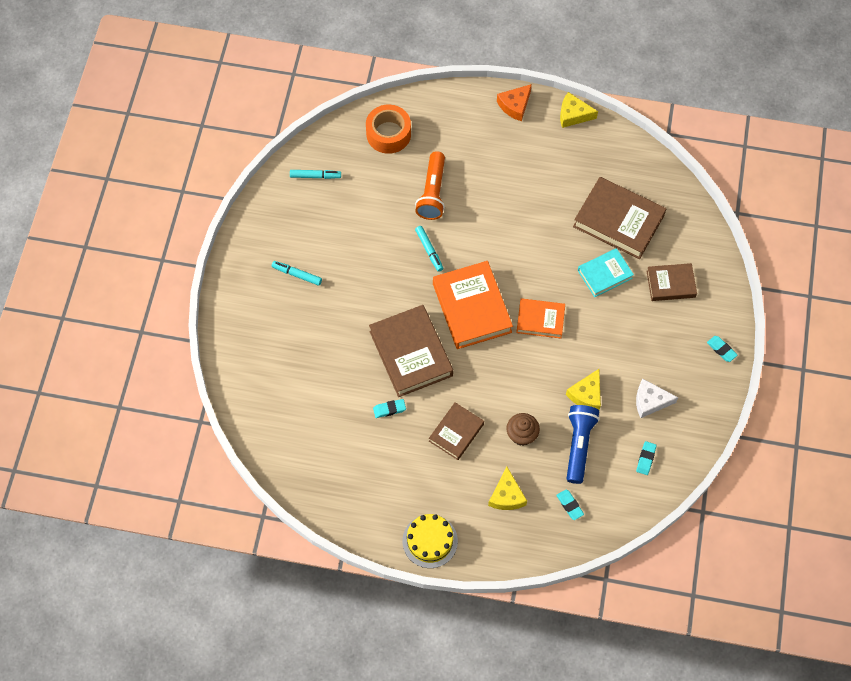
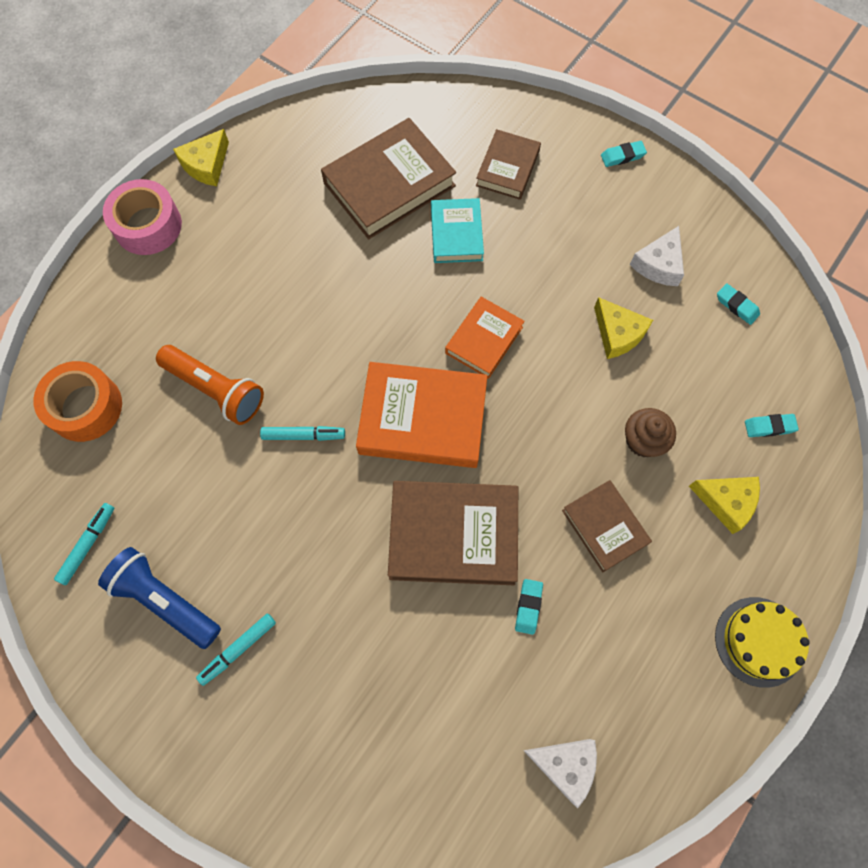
camera: 65 degrees left, 5 degrees up
(313, 461) = (565, 765): none -> white cheese
(515, 105) = (148, 225): orange cheese -> pink tape
(579, 445) = (687, 376): blue flashlight -> blue flashlight (165, 600)

